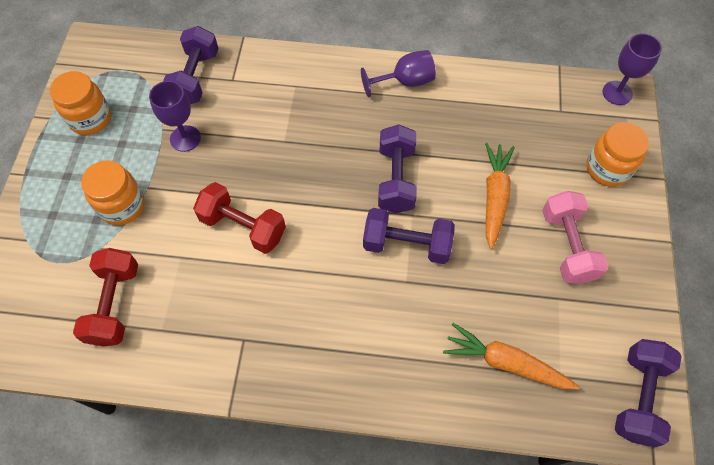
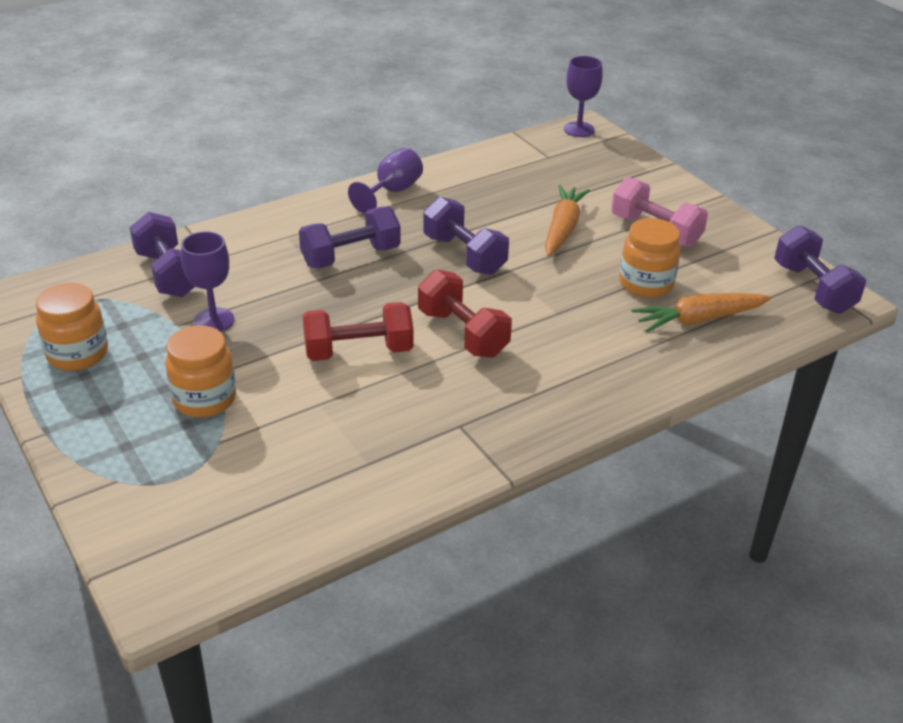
camera: 40 degrees left, 25 degrees down
(114, 304) = (291, 472): red dumbbell -> red dumbbell (462, 333)
(406, 245) = (527, 290): purple dumbbell -> purple dumbbell (351, 257)
(494, 197) = (562, 229): orange carrot -> orange carrot turned 45 degrees clockwise
(607, 169) = (627, 174): orange jar -> orange jar (646, 284)

